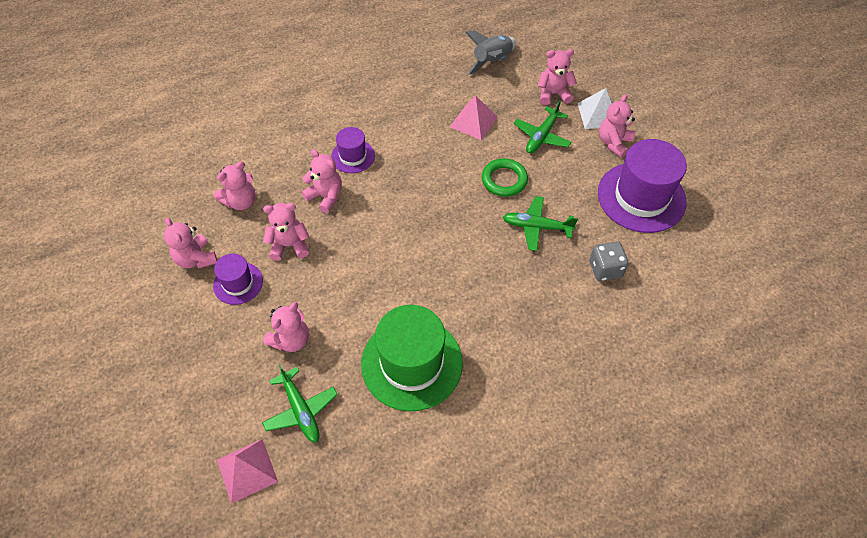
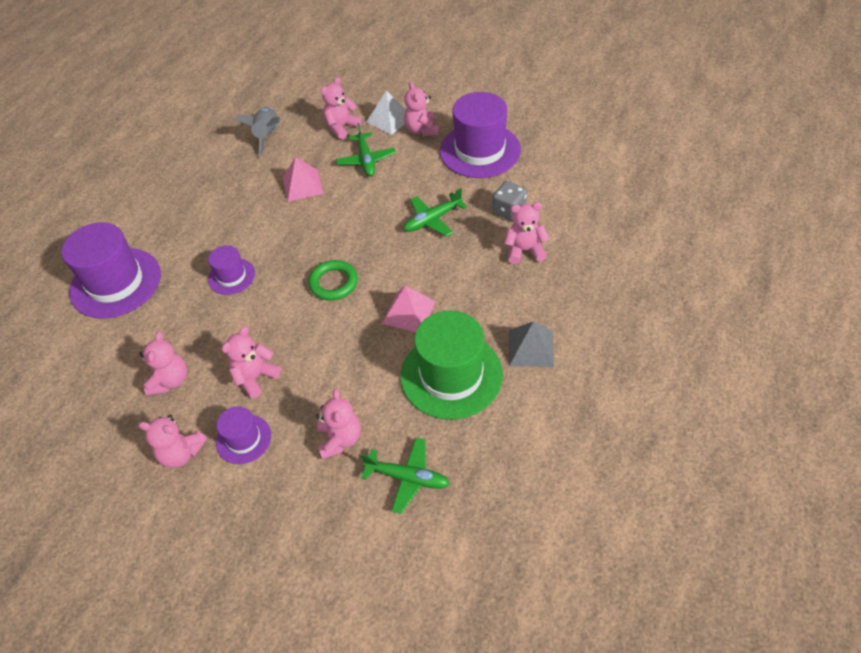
camera: 40 degrees left, 5 degrees down
(247, 470) = (417, 556): pink pyramid -> pink pyramid (409, 312)
(281, 102) = (115, 283): none -> purple hat
(325, 196) = (243, 320): pink teddy bear -> pink teddy bear (524, 250)
(492, 397) = (531, 348): none -> grey pyramid
(504, 180) = (373, 207): green ring -> green ring (333, 283)

